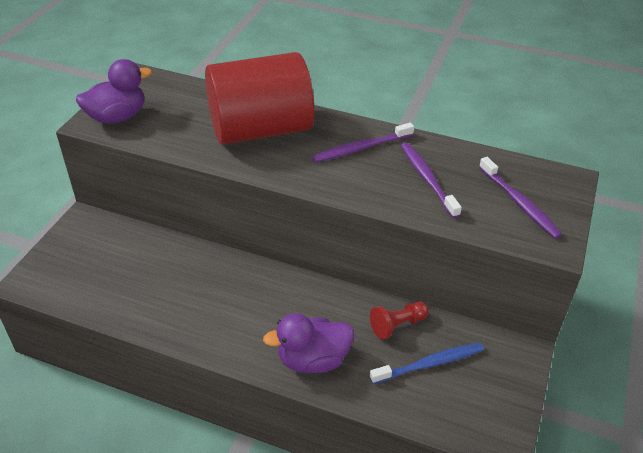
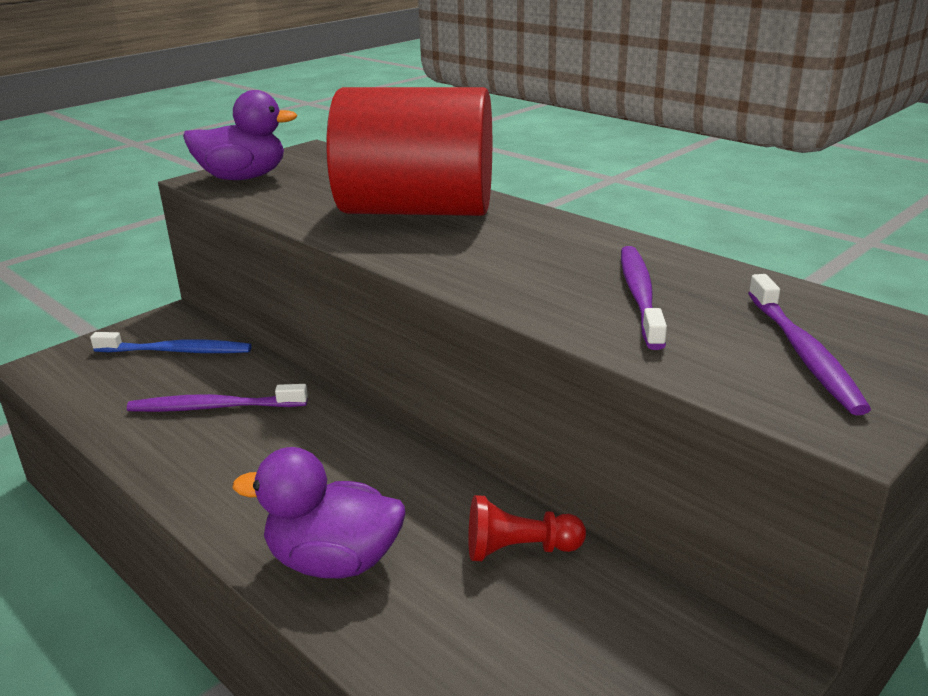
camera: 25 degrees right, 15 degrees down
(360, 148) = (553, 247): purple toothbrush -> purple toothbrush (214, 407)
(430, 364) = (541, 630): blue toothbrush -> blue toothbrush (177, 351)

